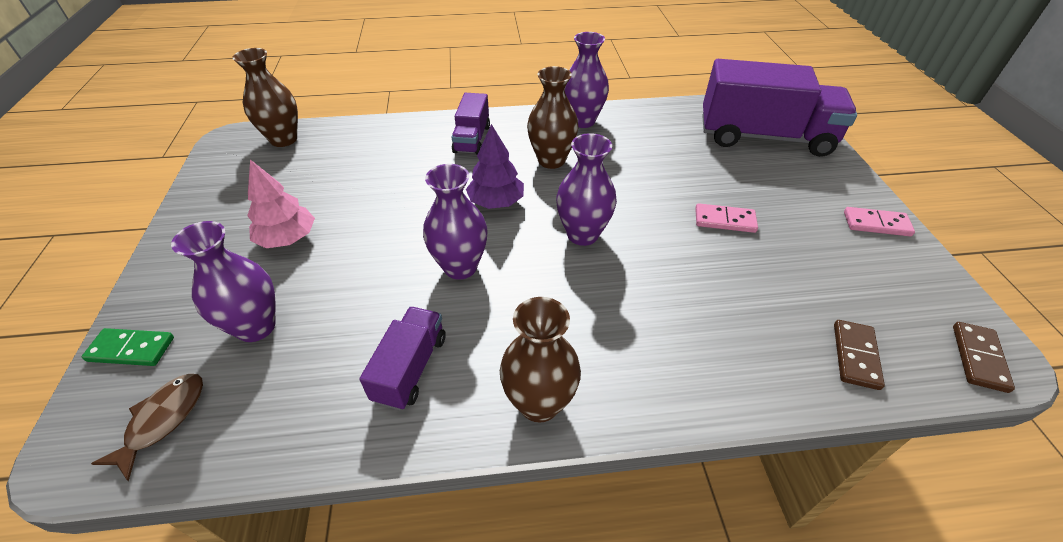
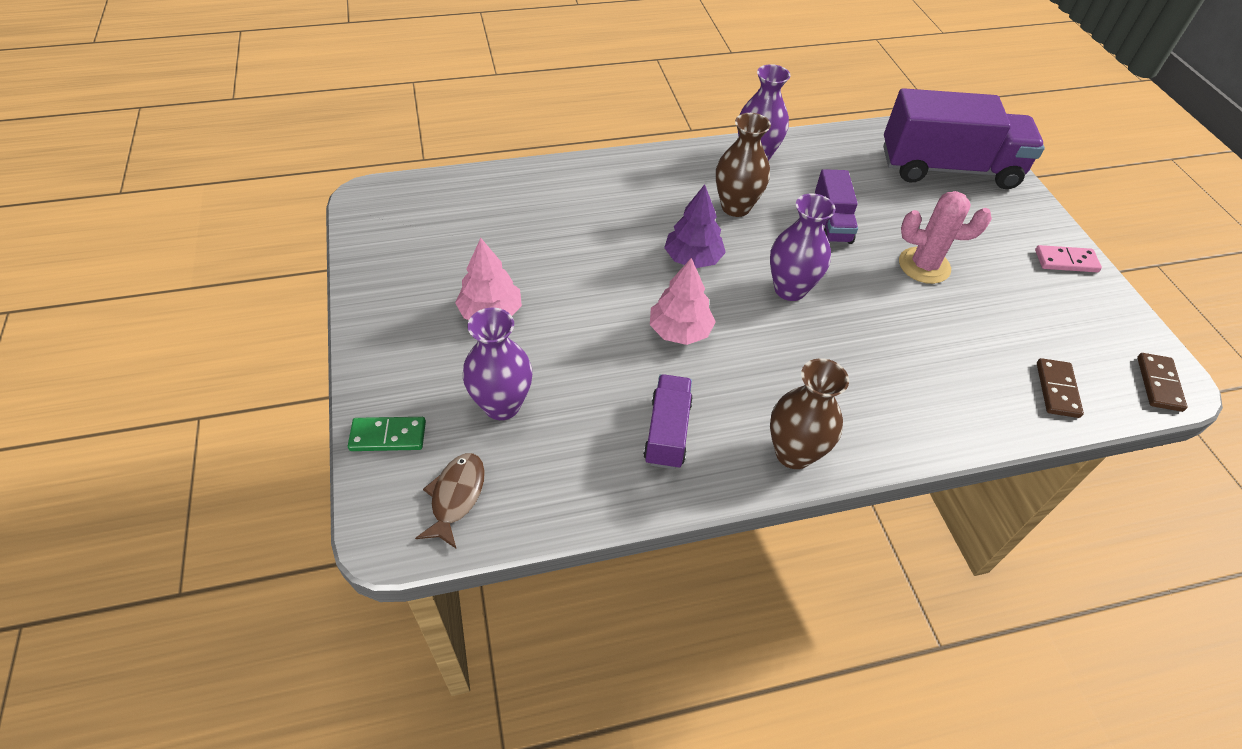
camera: 10 degrees left, 5 degrees up
(284, 139) = (431, 195): brown vase -> none
(460, 267) = (680, 331): purple vase -> pink tree
(472, 139) = (642, 185): purple truck -> purple truck (831, 223)
(724, 220) = (924, 266): pink domino -> pink cactus

